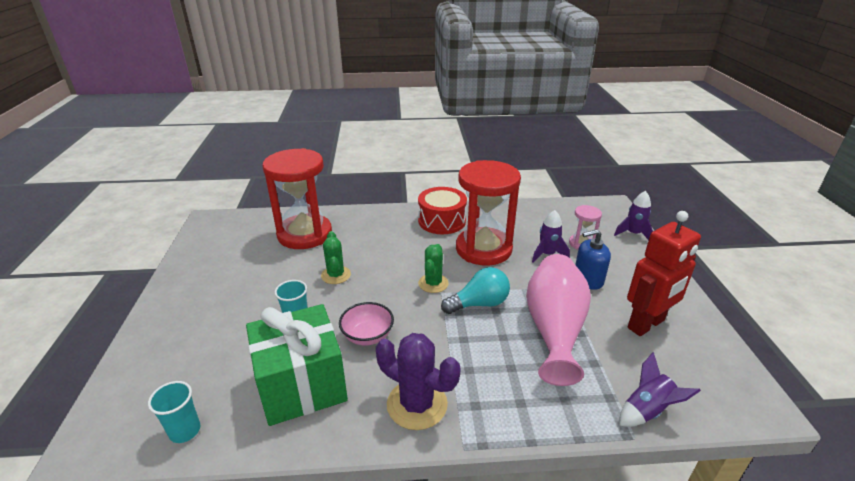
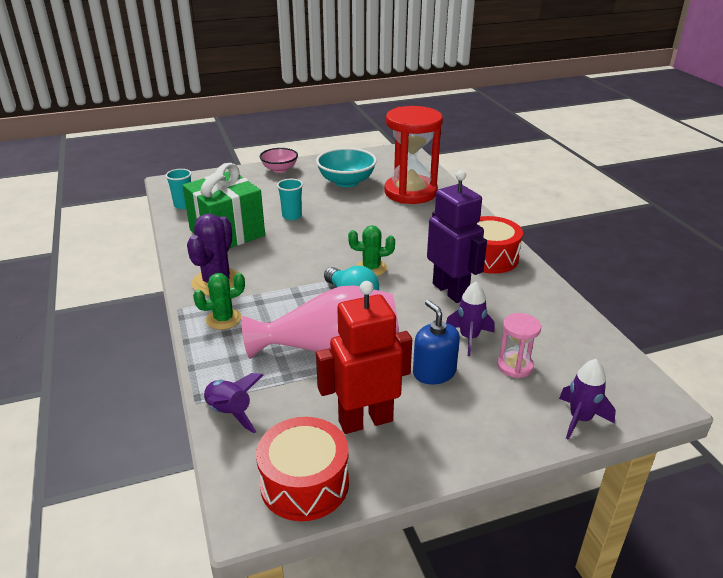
camera: 75 degrees right, 0 degrees up
(247, 269) = (346, 182): none -> turquoise bowl
(336, 275) = (358, 219): green cactus -> green cactus (223, 319)
(367, 336) = (286, 248): pink bowl -> pink bowl (279, 169)
(483, 249) = (450, 291): red hourglass -> purple robot
(646, 324) = (365, 420): red robot -> red robot turned 120 degrees clockwise
(722, 369) = (304, 483): none -> red drum

